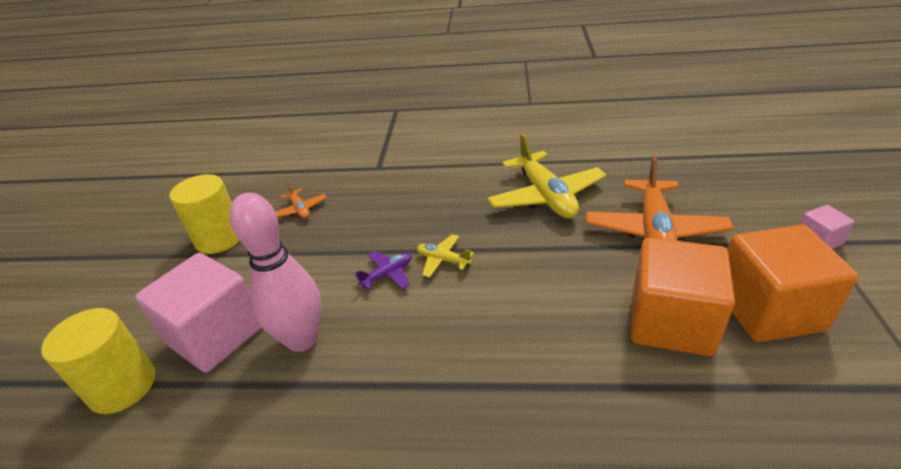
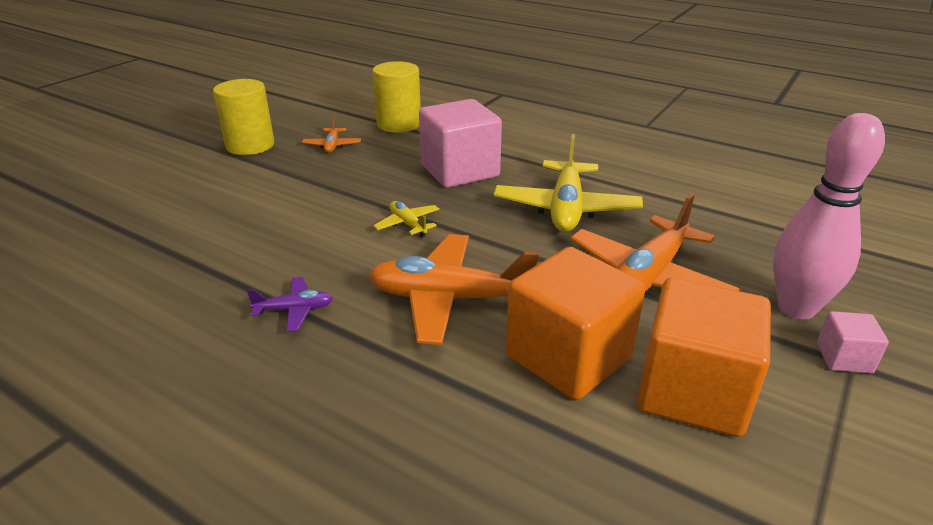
camera: 25 degrees right, 5 degrees down
(122, 386) = (89, 217): yellow cylinder -> yellow cylinder (399, 124)
(216, 335) = (179, 209): pink cube -> pink cube (459, 171)
(302, 339) = (234, 236): pink bowling pin -> pink bowling pin (796, 308)
(387, 274) = (349, 217): purple plane -> purple plane (294, 310)
(543, 314) = (449, 299): none -> orange plane

